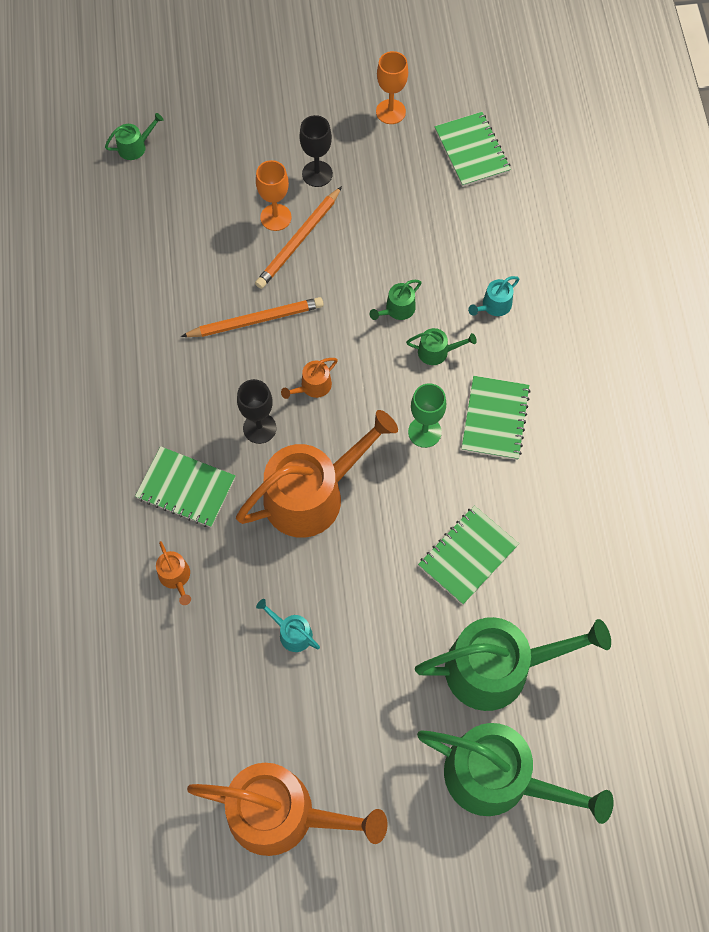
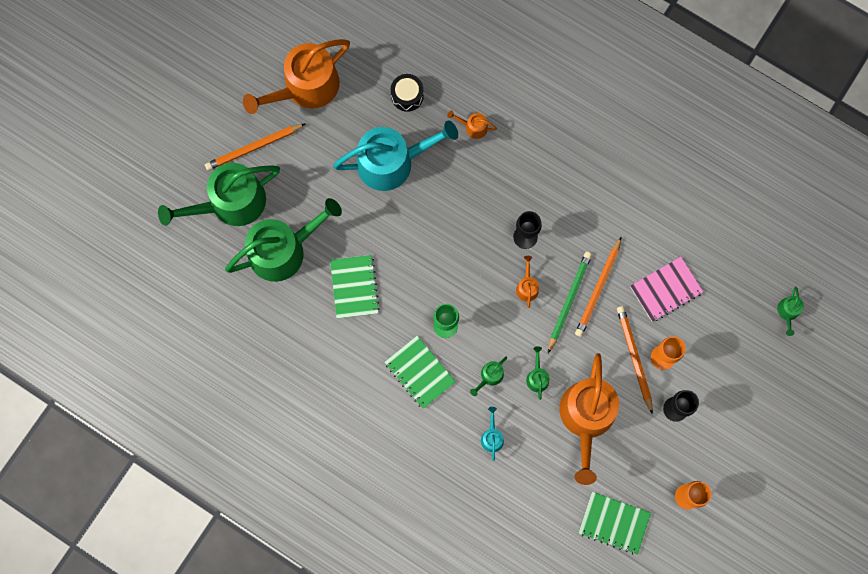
camera: 130 degrees right, 10 degrees up
(186, 488) = (521, 170): green notebook -> none
(196, 682) = (407, 96): none -> black drum
(203, 261) = (666, 289): none -> pink notebook
(292, 633) = (392, 162): turquoise watering can -> turquoise watering can, size x2.47
(293, 337) = (569, 301): none -> green pencil
(312, 494) = (460, 233): orange watering can -> orange watering can (586, 417)
(409, 810) = (254, 147): none -> orange pencil
(497, 667) = (283, 250): green watering can -> green watering can turned 150 degrees counterclockwise

